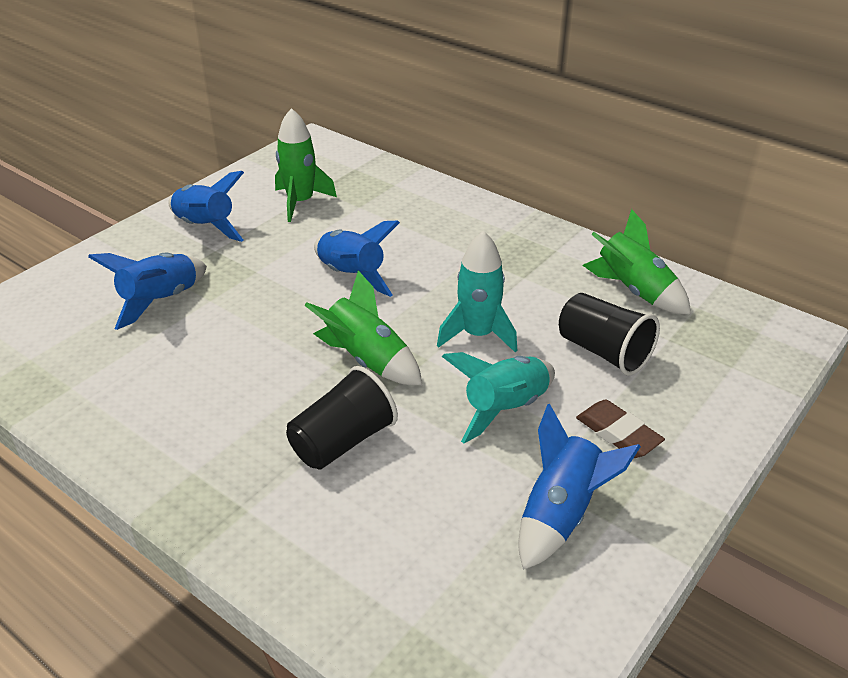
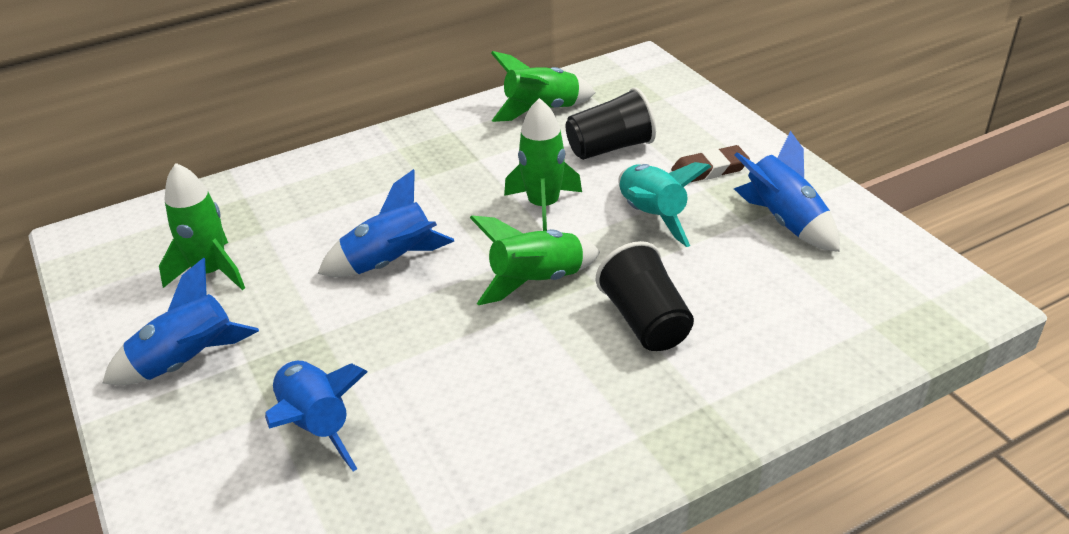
camera: 65 degrees left, 0 degrees up
(478, 334) = (543, 206): turquoise rocket -> green rocket

